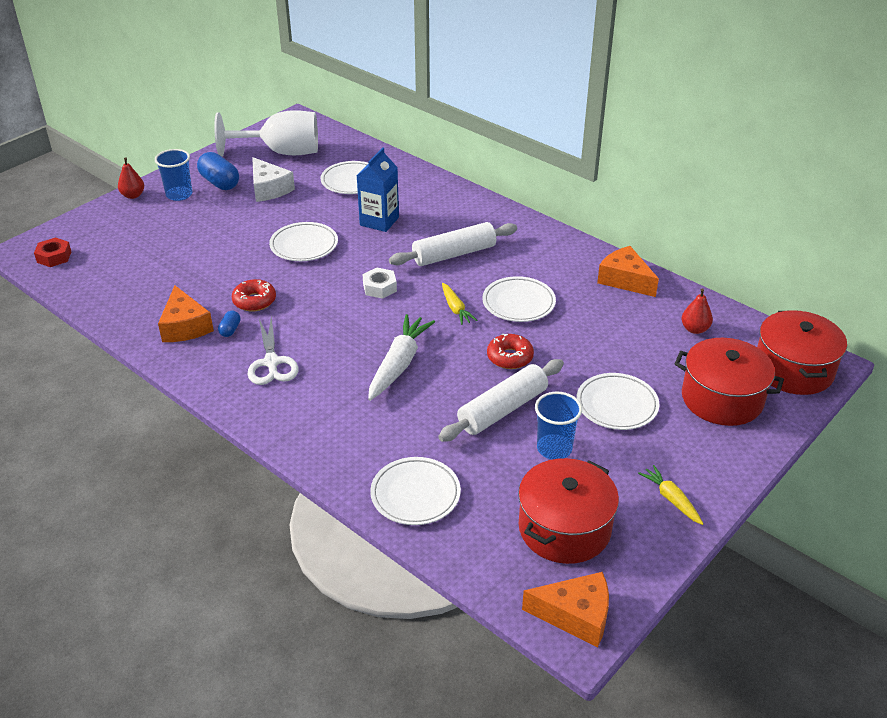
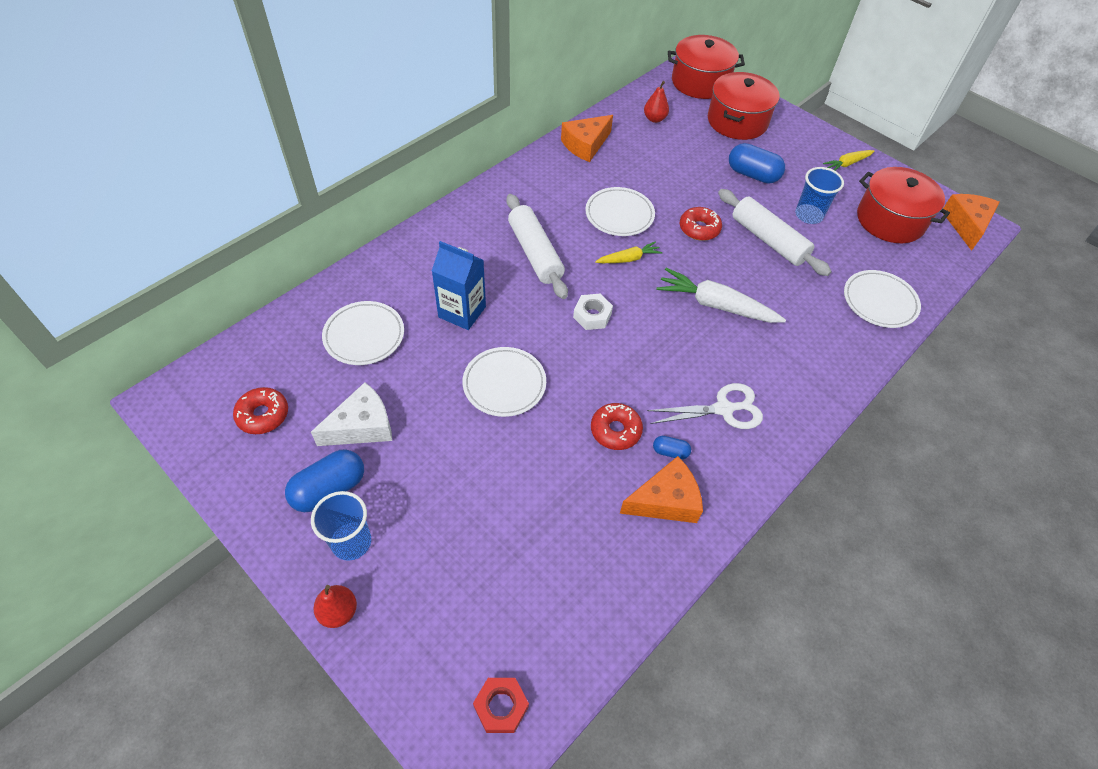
camera: 90 degrees left, 15 degrees up
(281, 152) = (263, 415): white goblet -> red donut
(617, 405) = (752, 175): white plate -> blue capsule

